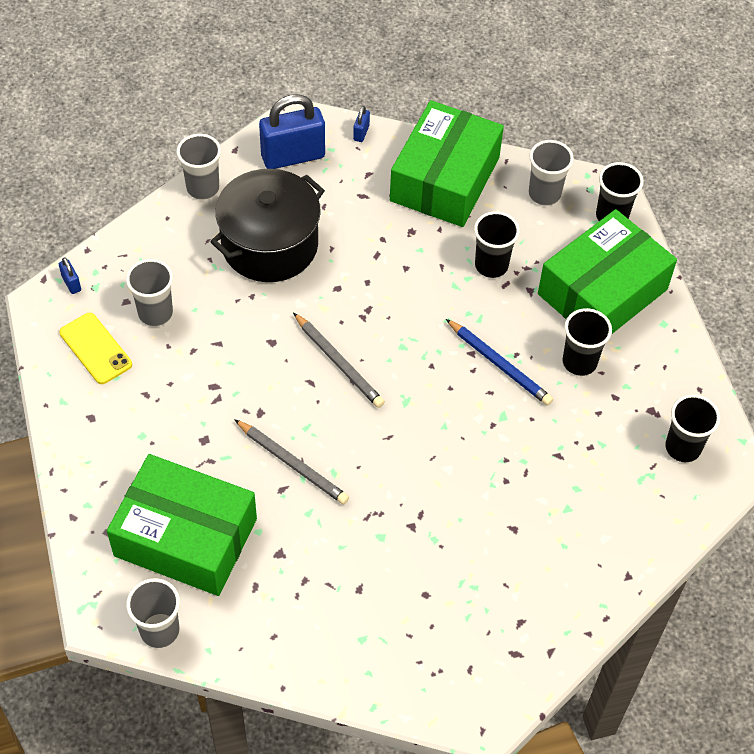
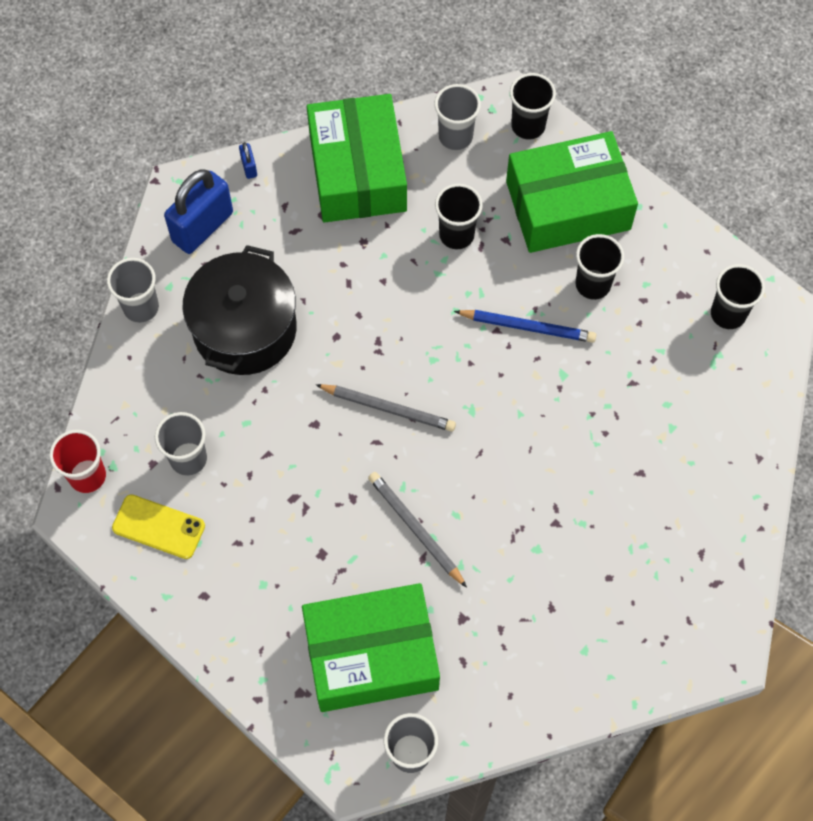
camera: 30 degrees left, 10 degrees up
(71, 283) = (87, 476): blue padlock -> red cup
(292, 464) = (415, 529): grey pencil -> grey pencil turned 135 degrees counterclockwise
(602, 291) = (568, 205): green box -> green box turned 60 degrees clockwise

